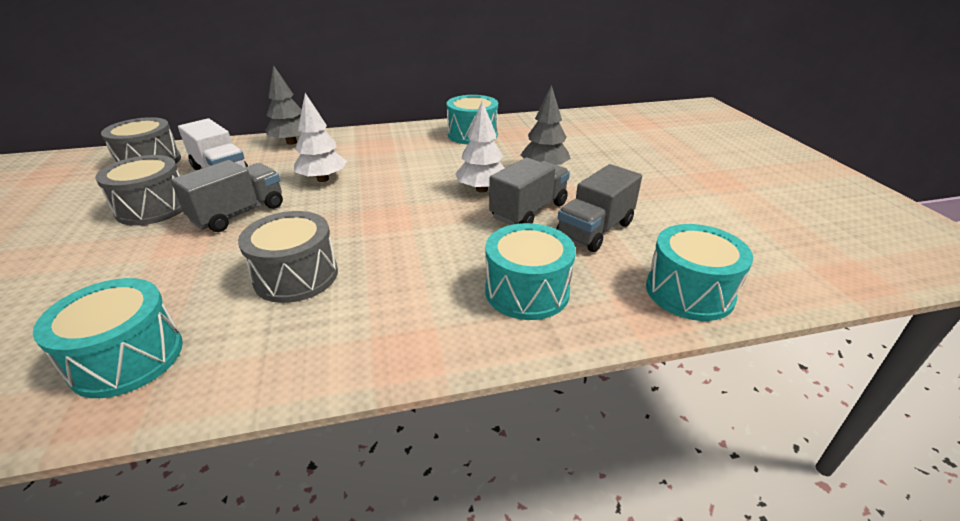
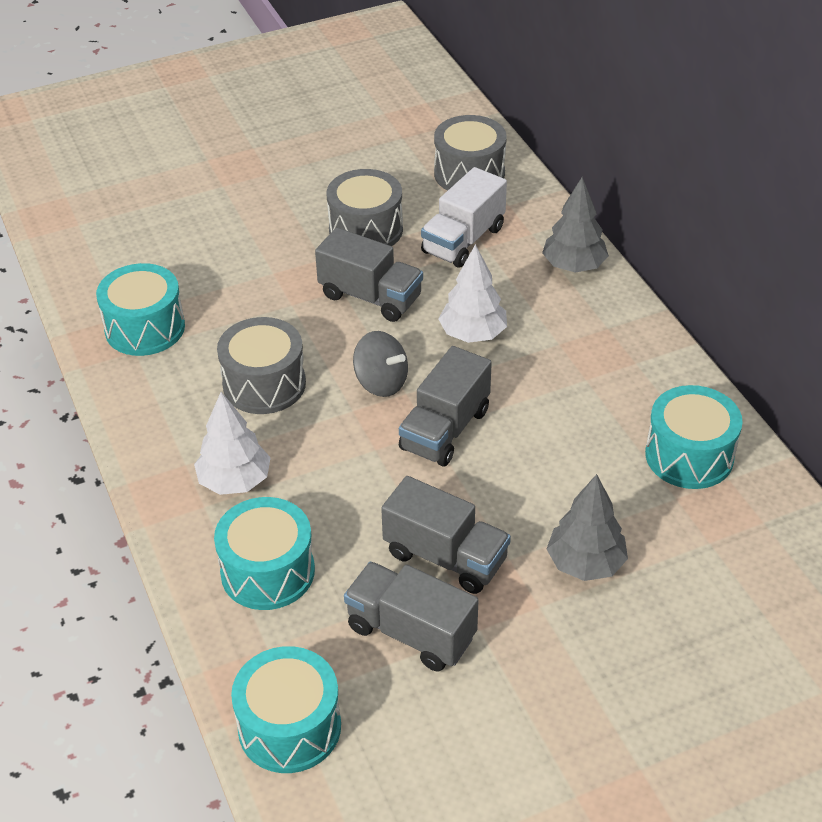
camera: 80 degrees right, 10 degrees up
(342, 218) = (381, 382): none -> grey spinning top
(409, 198) = (445, 430): none -> grey truck
(481, 189) = (492, 498): white tree -> white tree (235, 481)

